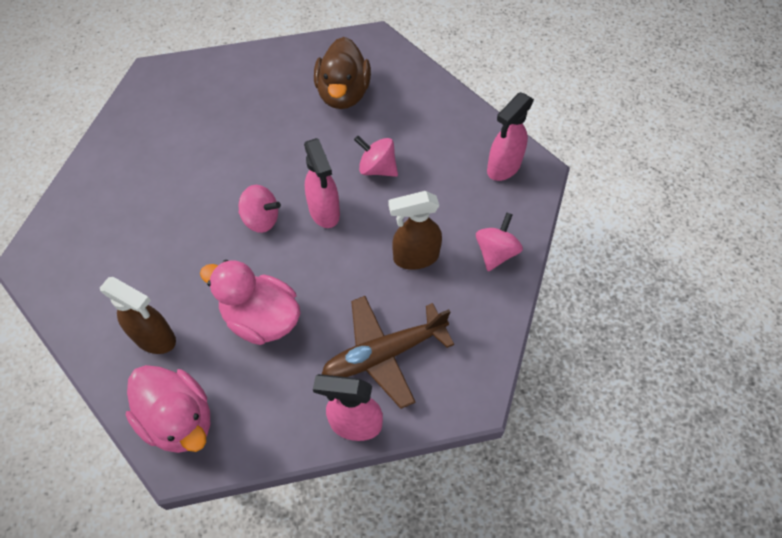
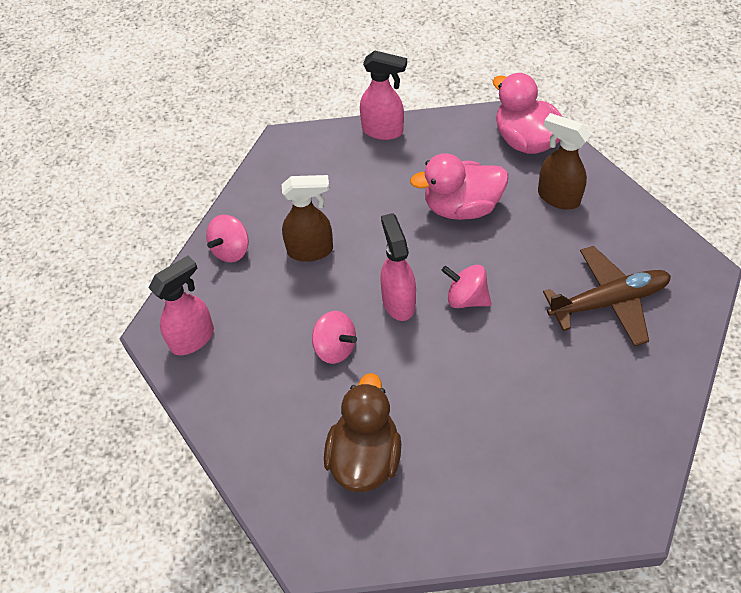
camera: 170 degrees left, 5 degrees down
(261, 318) = (461, 207): pink duck -> pink duck turned 135 degrees clockwise
(384, 353) = (352, 175): brown plane -> brown plane (608, 302)

